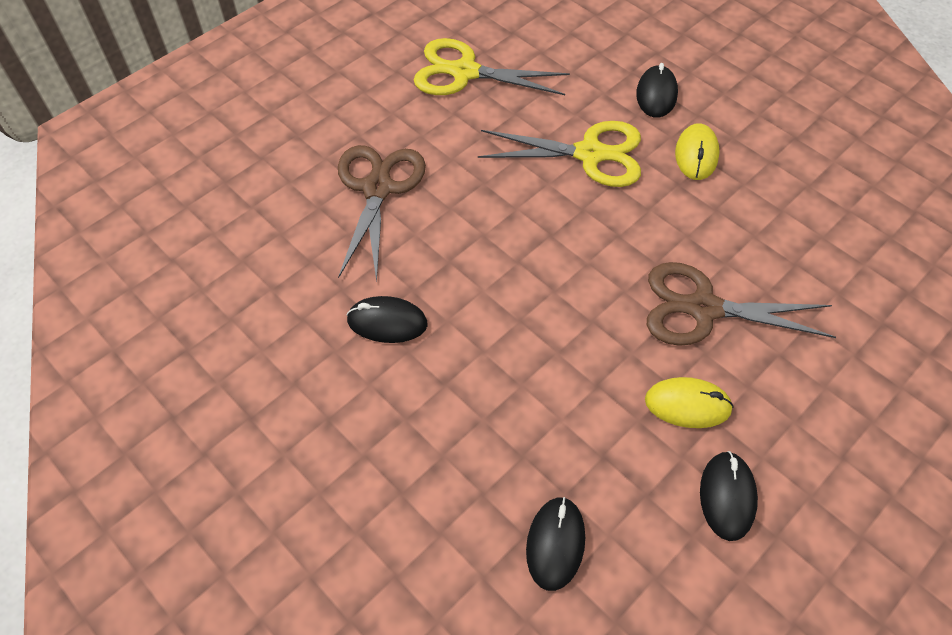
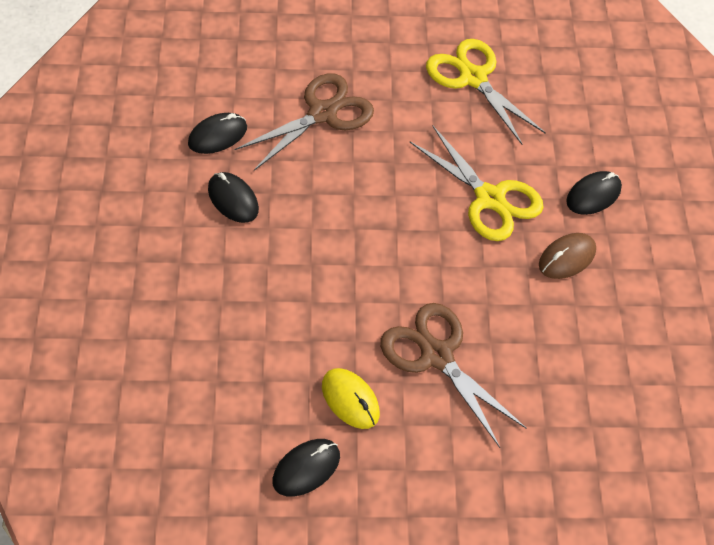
camera: 40 degrees right, 0 degrees up
(555, 544) = (179, 400): black mouse -> black mouse (218, 136)
(696, 154) = (566, 258): yellow mouse -> brown mouse

